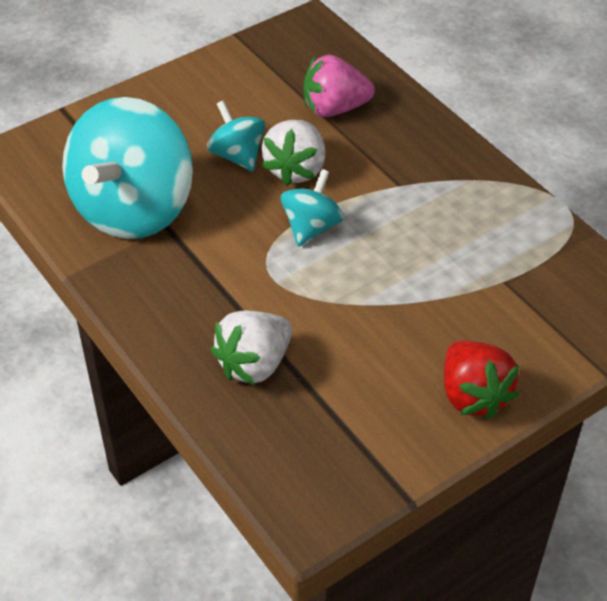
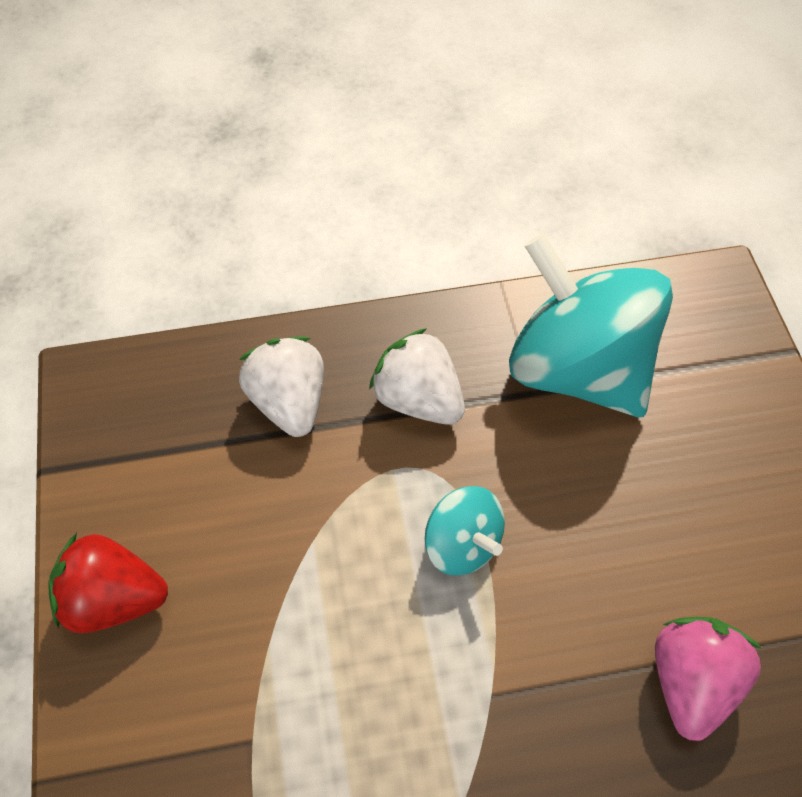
camera: 115 degrees right, 10 degrees up
(237, 155) = (631, 511): turquoise spinning top -> none
(296, 169) = (577, 571): white strawberry -> white strawberry (418, 399)

